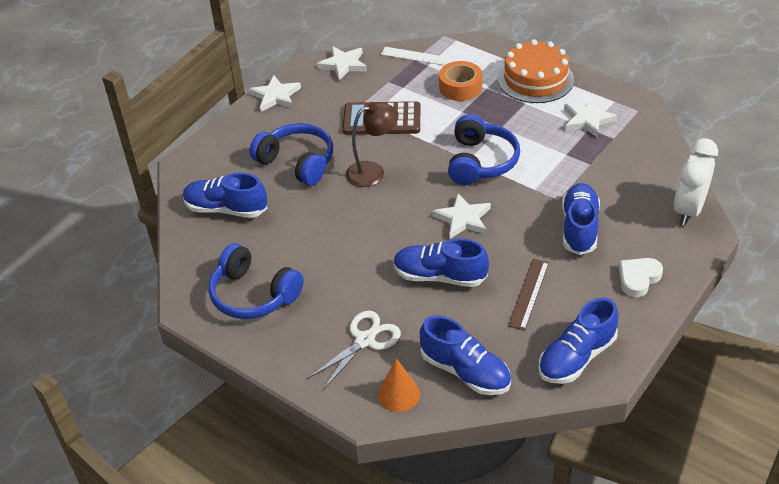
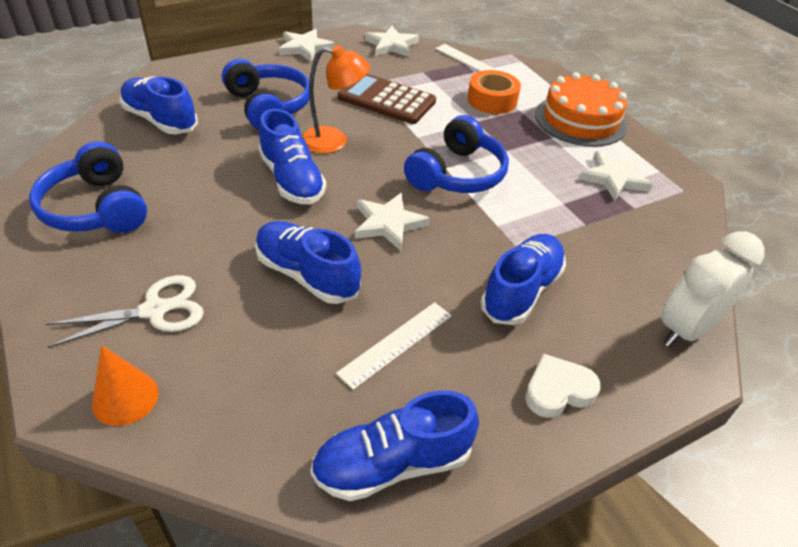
camera: 20 degrees right, 0 degrees up
(373, 172) = (334, 141): brown lamp -> orange lamp
(465, 371) = (231, 409): blue shoe -> blue shoe (292, 180)
(528, 293) = (396, 343): brown ruler -> white ruler

